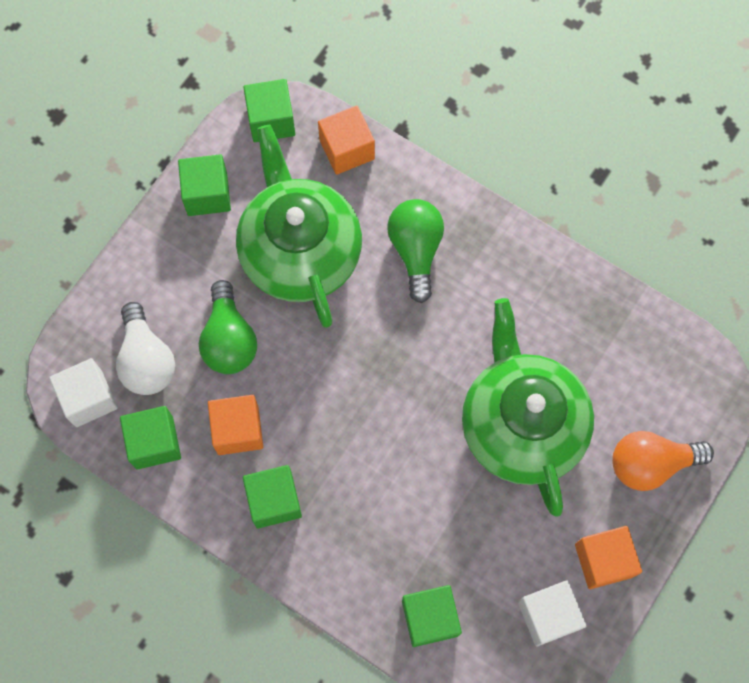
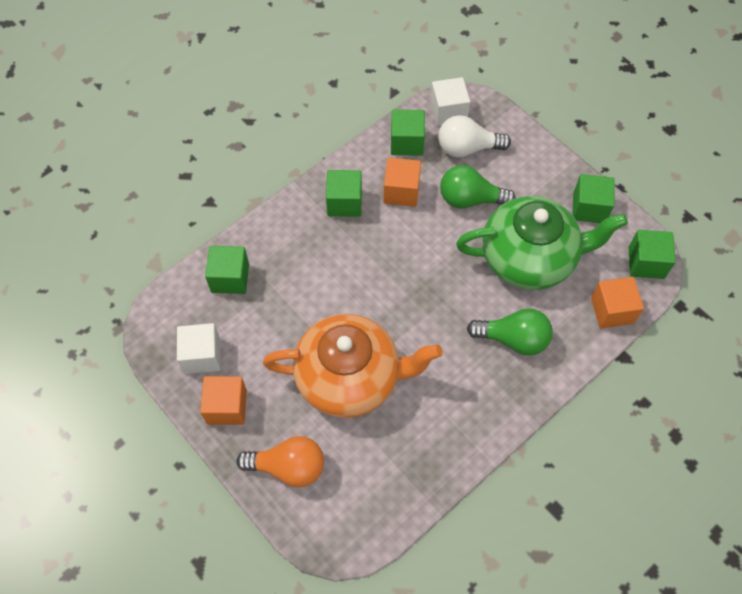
camera: 105 degrees right, 10 degrees down
(521, 425) = (350, 378): green teapot -> orange teapot
(650, 464) = (288, 467): orange light bulb -> orange light bulb turned 90 degrees clockwise

